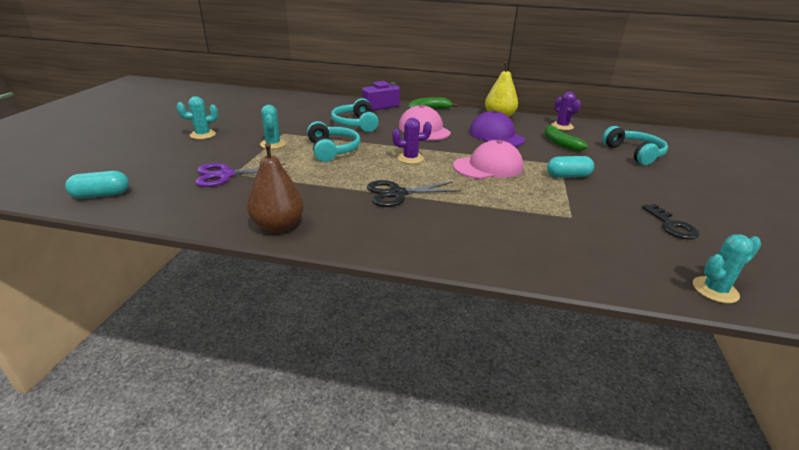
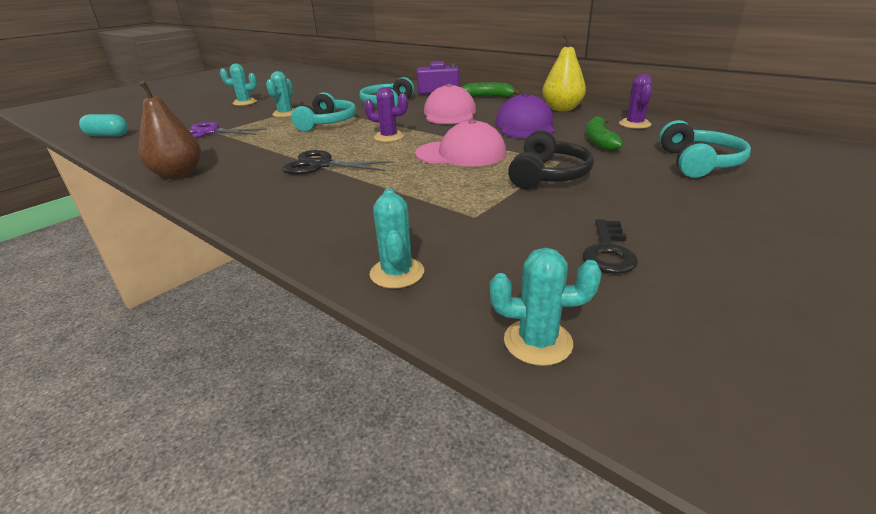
camera: 30 degrees right, 0 degrees up
(568, 176) = (548, 175): turquoise capsule -> black headphones
(588, 270) = (397, 273): none -> turquoise cactus

